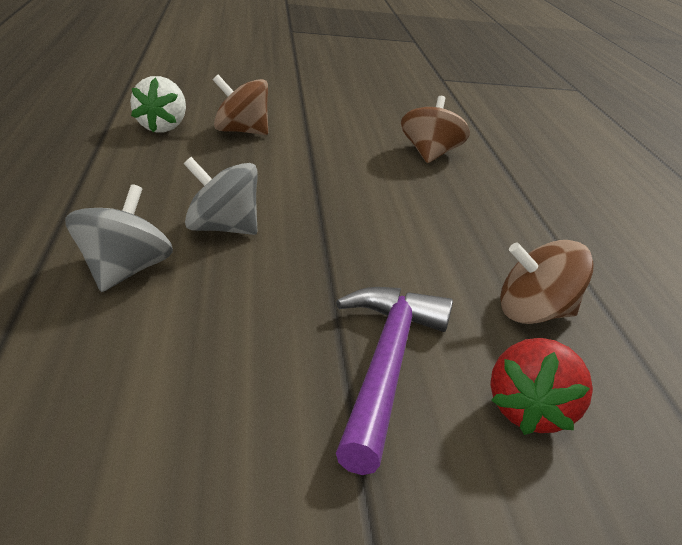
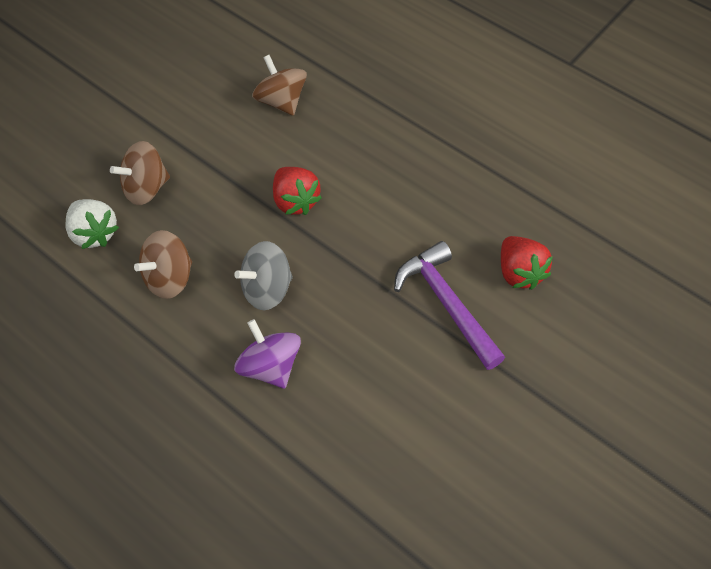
camera: 40 degrees left, 25 degrees up
(123, 271) = (270, 366): grey spinning top -> purple spinning top
(345, 202) = (295, 201): none -> red strawberry
(533, 313) = (468, 206): brown spinning top -> brown spinning top (169, 278)

